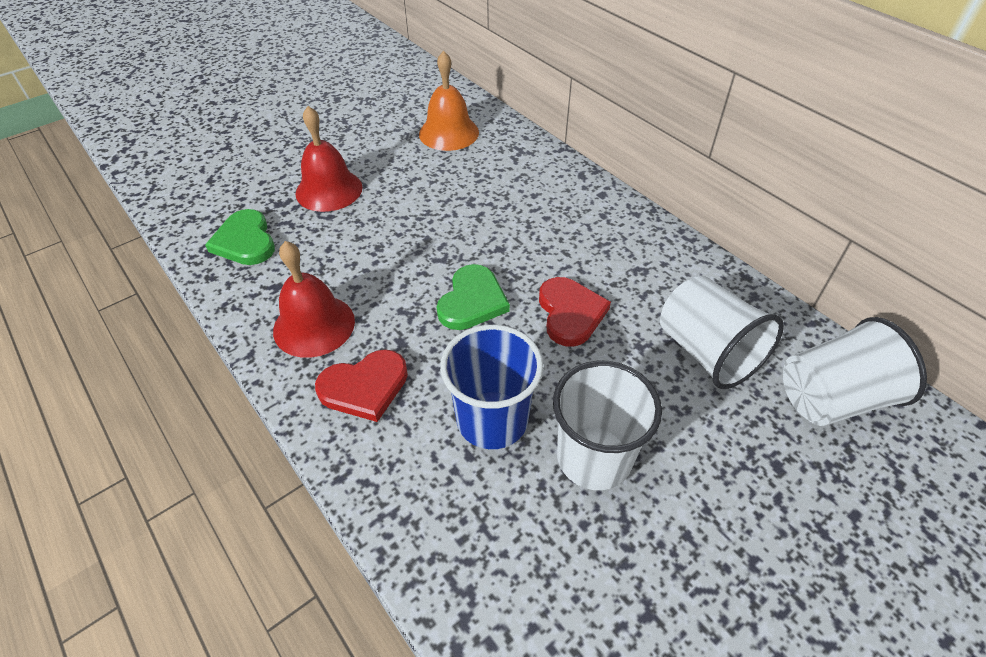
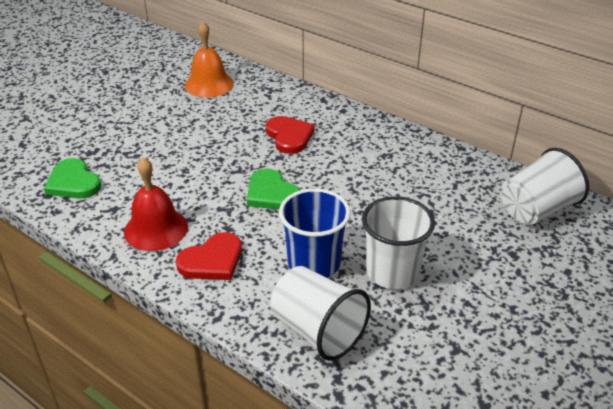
camera: 15 degrees left, 10 degrees down
(329, 190) = (127, 137): red bell -> none
(472, 301) = (271, 193): green heart -> green heart turned 135 degrees clockwise
(570, 313) = (346, 189): red heart -> red heart (289, 136)
(707, 352) = (448, 197): white cup -> white cup (317, 331)

